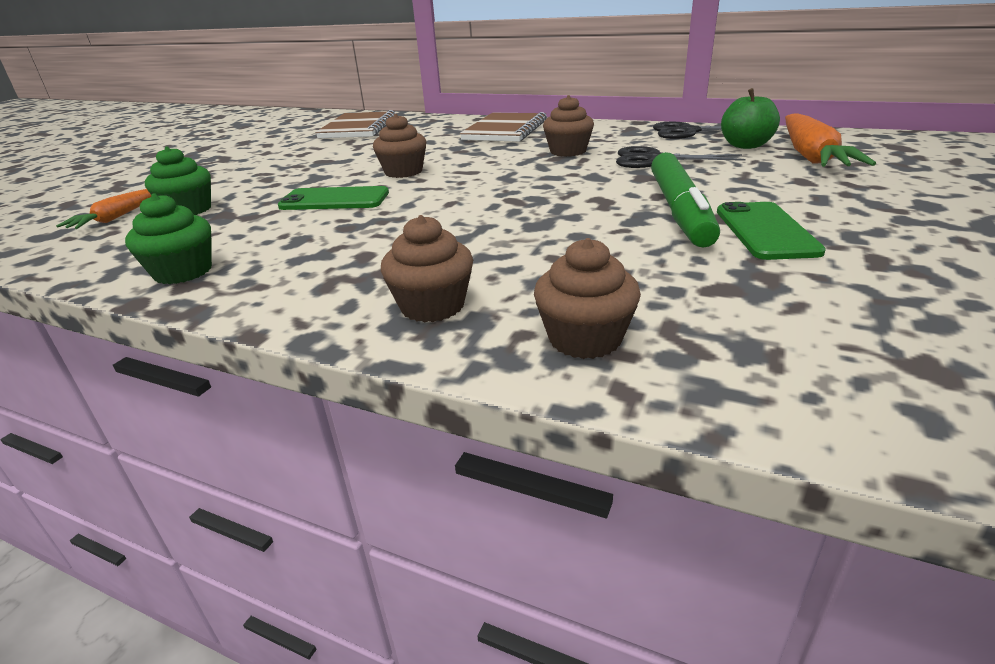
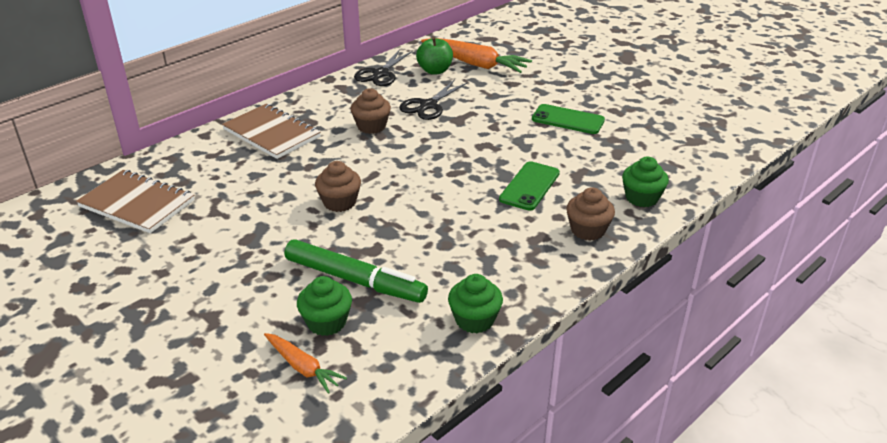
camera: 70 degrees left, 5 degrees up
(334, 200) = (379, 243): green phone -> green phone (529, 186)
(585, 339) = (641, 198): brown cupcake -> green cupcake
(680, 210) = (522, 129): green marker -> green marker (355, 280)

